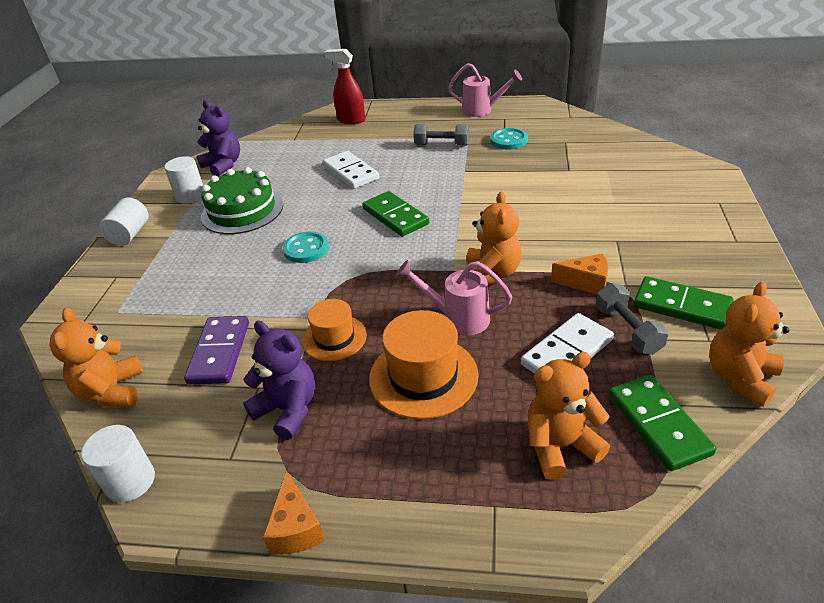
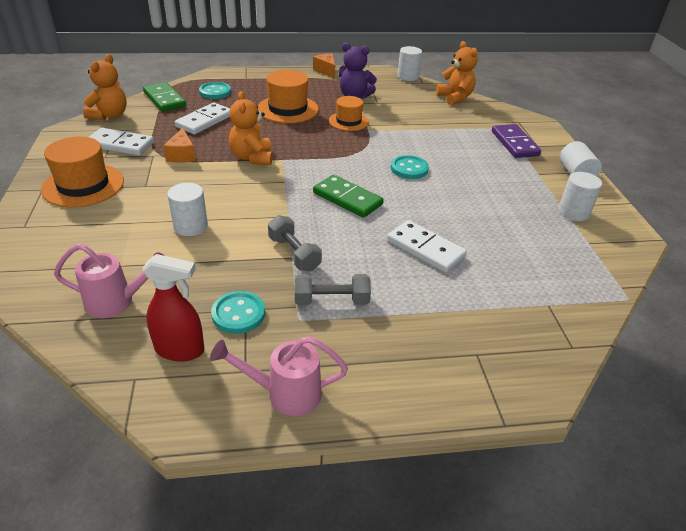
camera: 160 degrees right, 0 degrees up
(219, 352) = (413, 113): purple domino -> purple domino (514, 143)
(223, 165) = (589, 253): purple teddy bear -> none
(242, 210) = (501, 199): green cake -> none
(351, 120) = (498, 355): red spray bottle -> red spray bottle (180, 350)
(458, 318) = (273, 133): pink watering can -> pink watering can (117, 302)
(554, 196) = (190, 226): none -> white cylinder
(560, 446) = (215, 92): orange teddy bear -> turquoise button
(586, 283) = (182, 155): orange cheese -> orange cheese turned 90 degrees counterclockwise
(628, 330) = (163, 132): grey dumbbell -> grey dumbbell (294, 254)
(681, 306) = (120, 144): green domino -> white domino
(690, 243) = (83, 185): none -> orange hat

